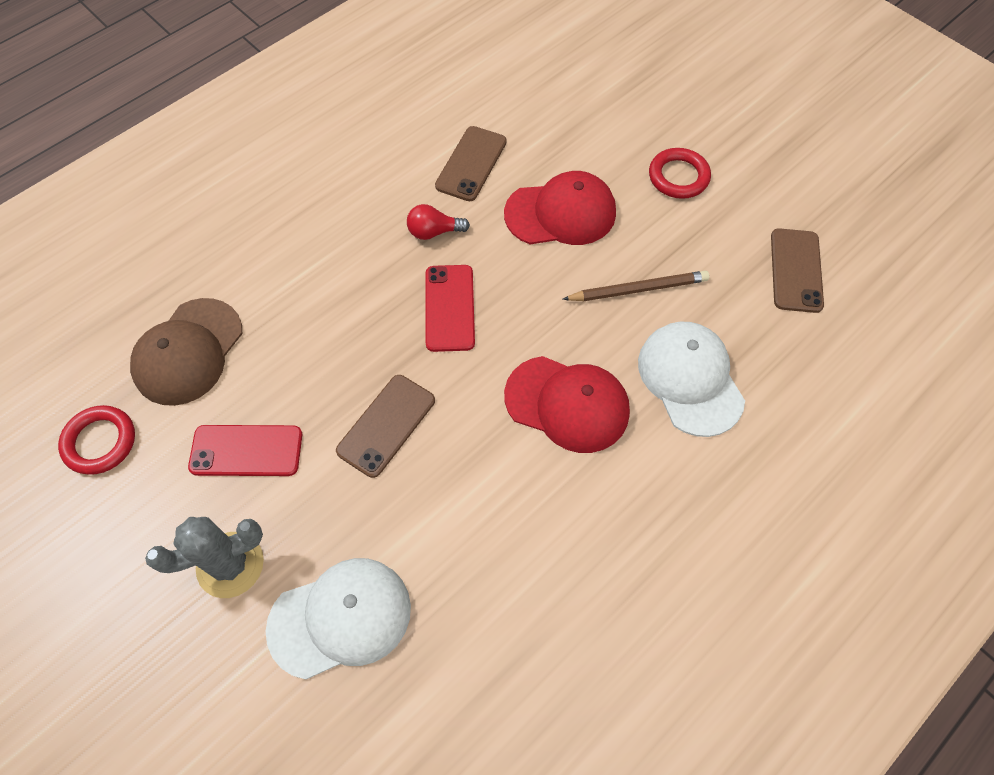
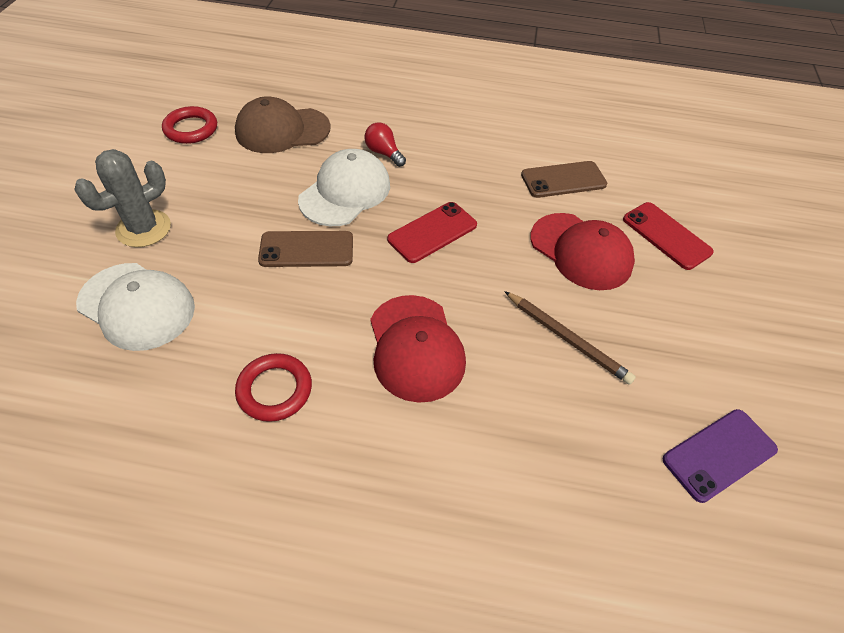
camera: 50 degrees right, 10 degrees down
(230, 565) = (143, 228): grey cactus -> grey cactus turned 75 degrees counterclockwise
(246, 451) = (232, 192): red phone -> red phone (666, 236)
(434, 232) = (485, 191): red light bulb -> red light bulb (383, 153)
(678, 177) = (705, 308): red ring -> red ring (274, 390)
(690, 379) = (518, 425): white cap -> white cap (345, 192)
(796, 270) = (719, 455): brown phone -> purple phone

